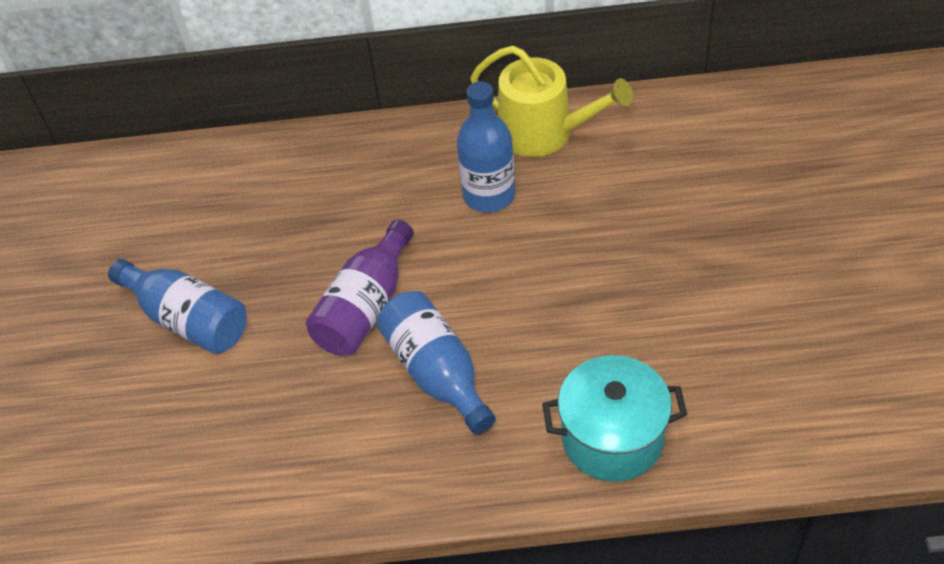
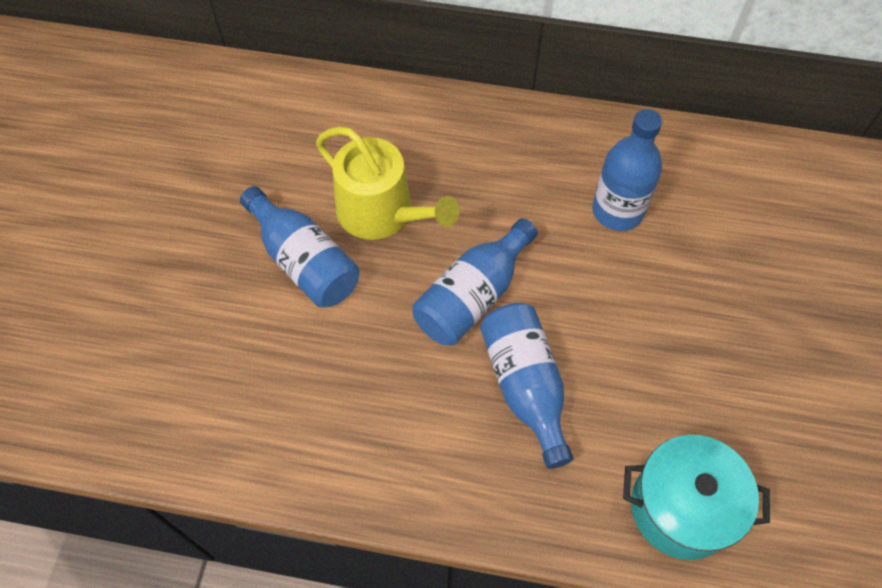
camera: 10 degrees right, 10 degrees up
(366, 307) = (473, 296): purple bottle -> blue bottle
(544, 133) = (687, 159): yellow watering can -> yellow watering can (382, 213)

